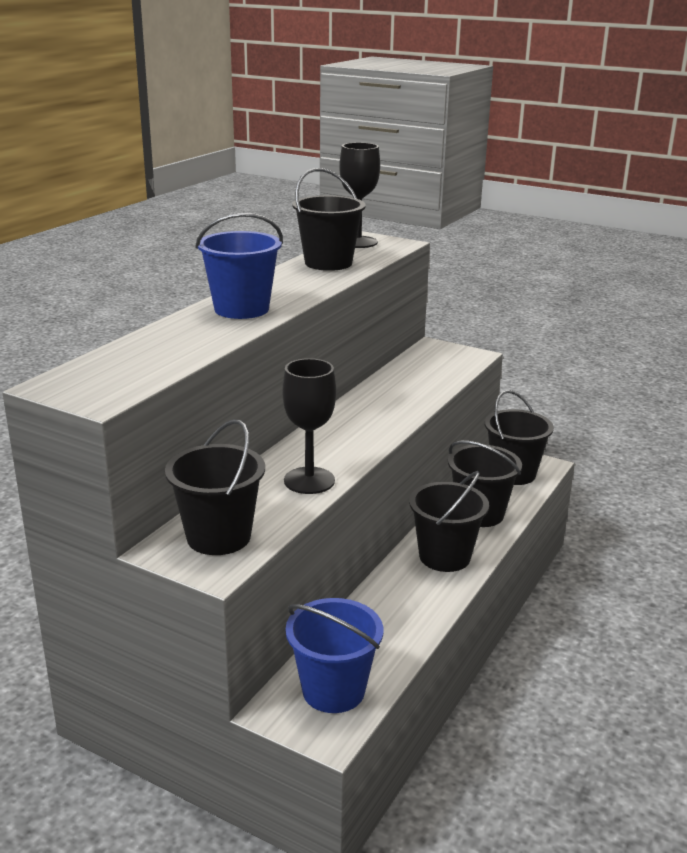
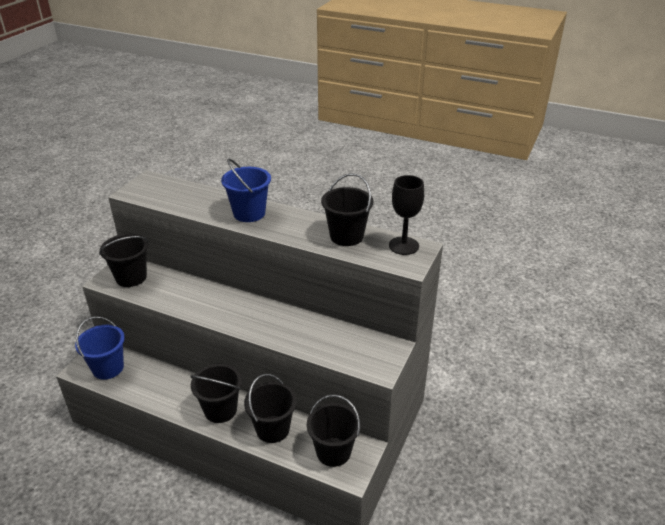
camera: 85 degrees right, 10 degrees up
(309, 480) = (182, 300): black goblet -> none

